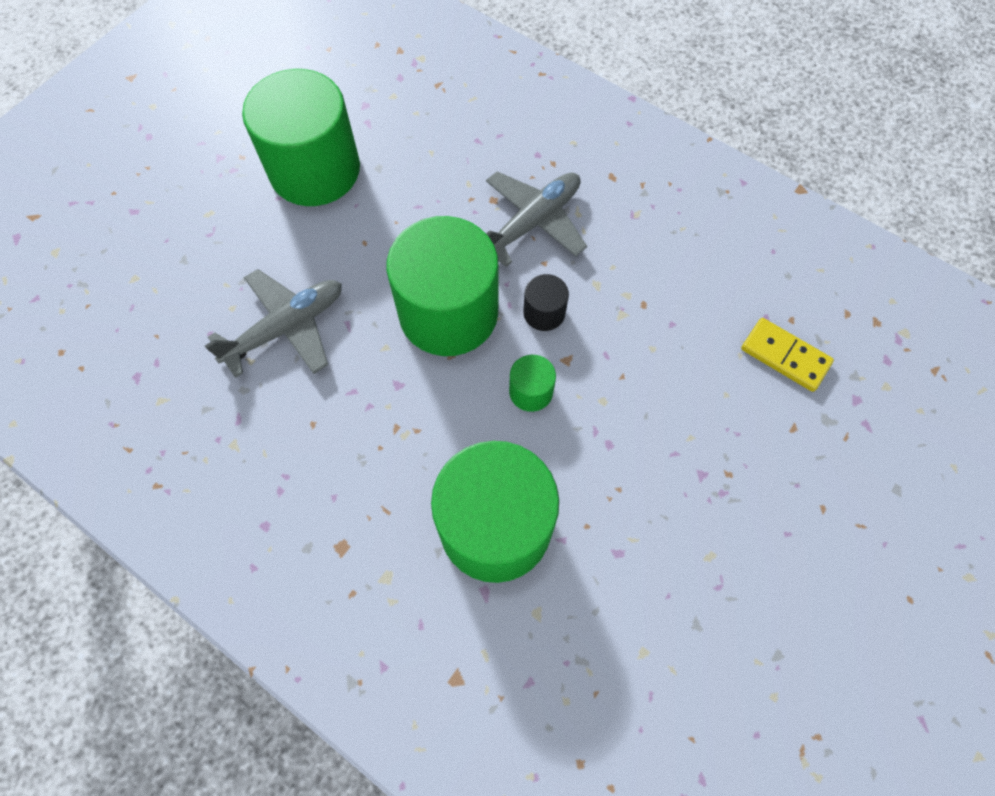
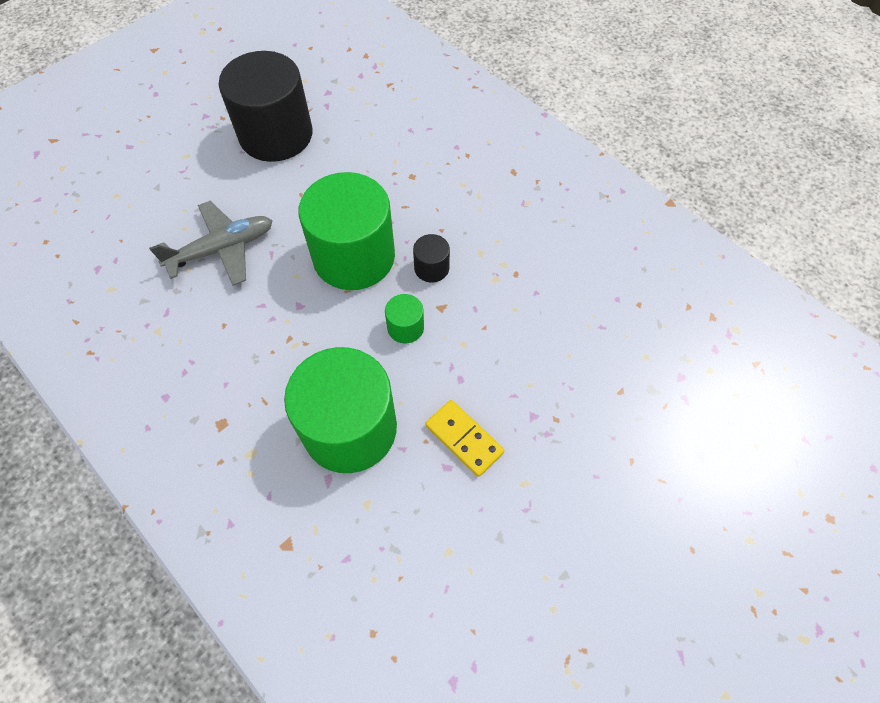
camera: 10 degrees right, 5 degrees down
(315, 170) = (276, 135): green cylinder -> black cylinder
(533, 222) = (440, 197): grey plane -> none
(785, 356) = (626, 332): yellow domino -> yellow domino (464, 439)

